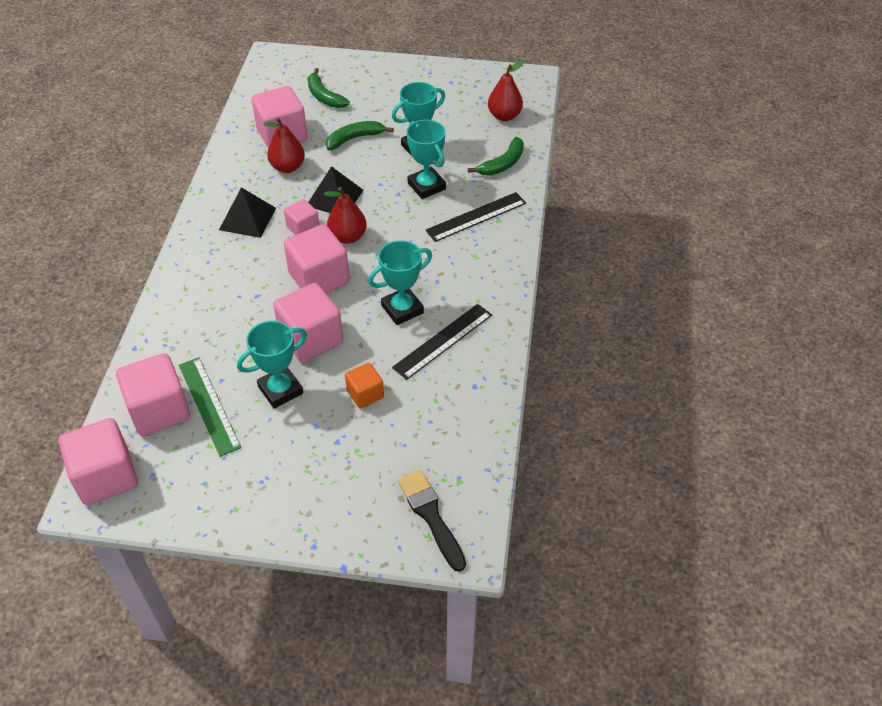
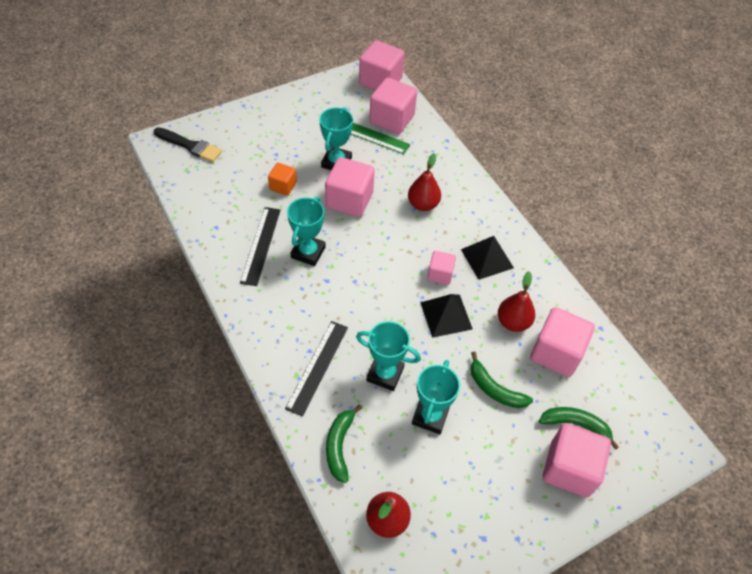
camera: 140 degrees right, 5 degrees up
(319, 278) = (387, 242): pink cube -> pink cube (569, 469)
(348, 237) = (400, 286): red pear -> red pear (423, 204)
(354, 138) = (495, 389): green banana -> green banana turned 105 degrees clockwise

